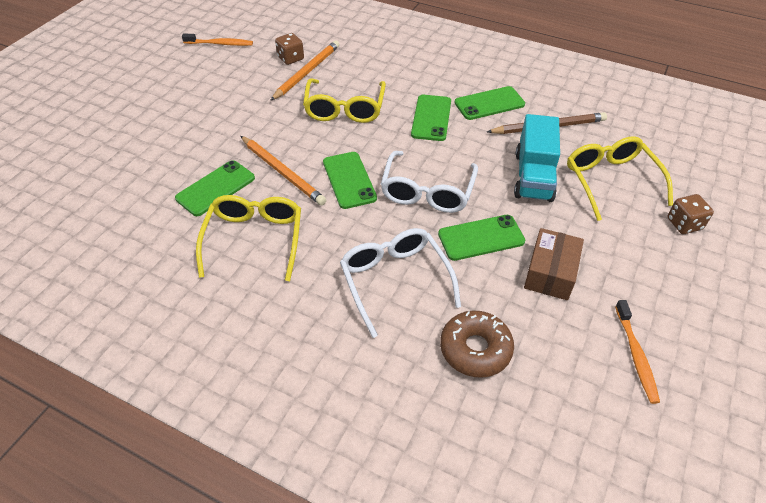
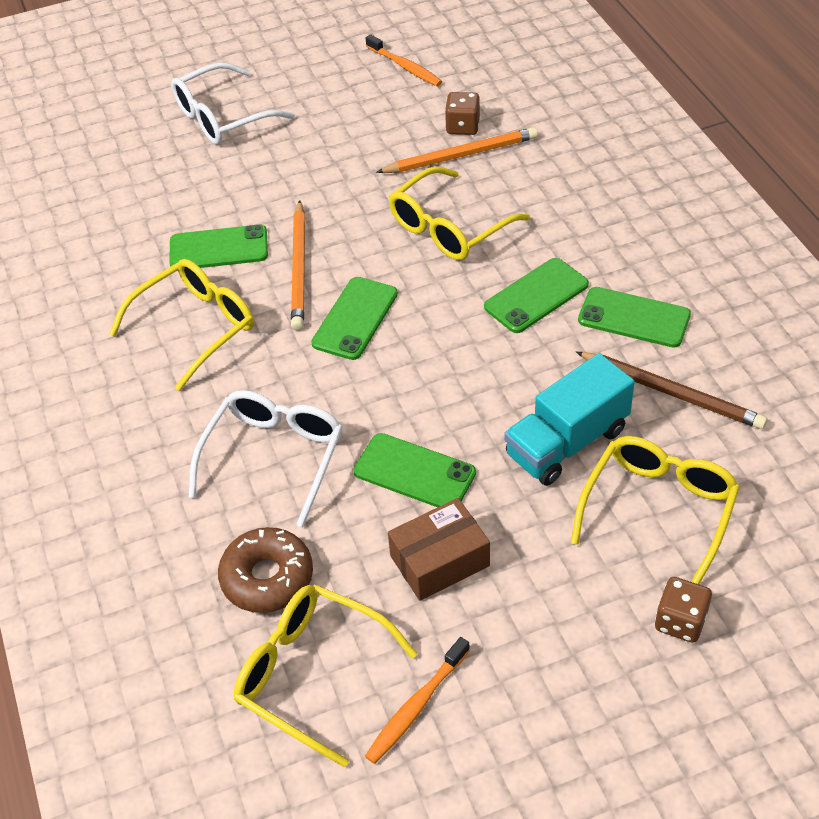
camera: 45 degrees right, 0 degrees up
(427, 191) = (421, 383): white glasses -> white glasses (222, 117)
(566, 382) = (312, 674): none -> yellow glasses

